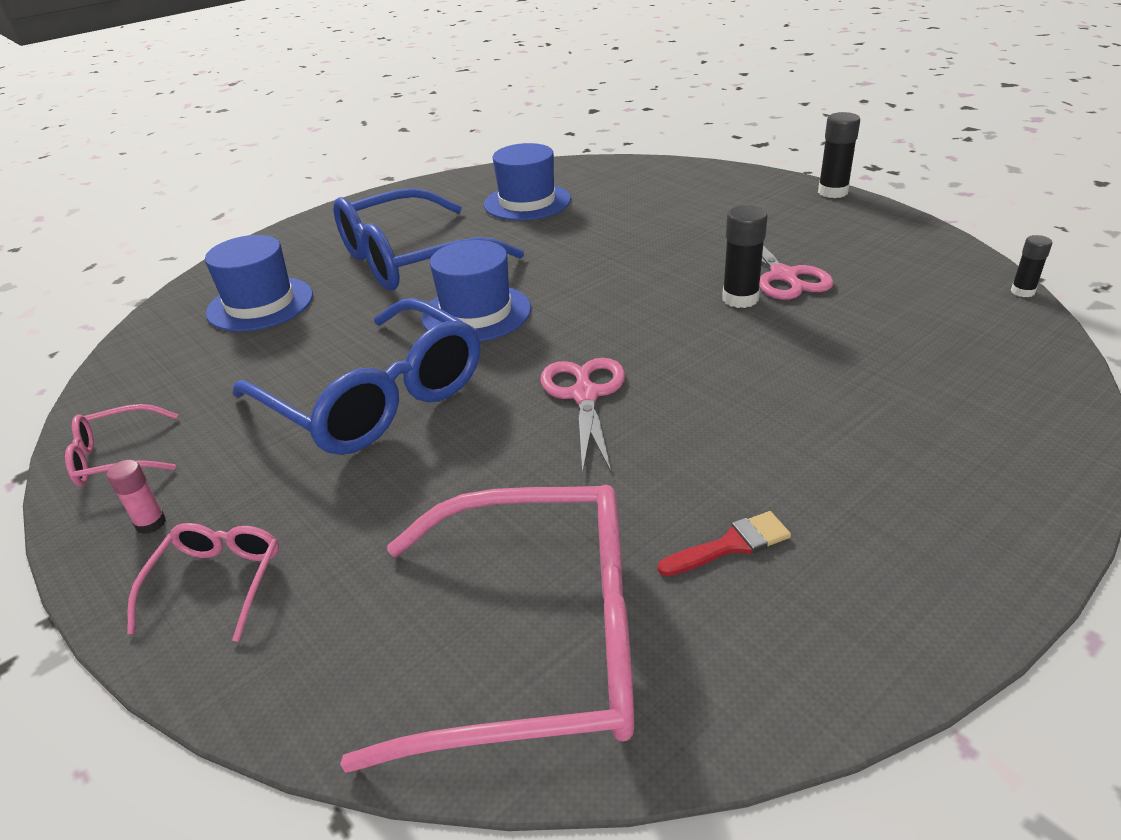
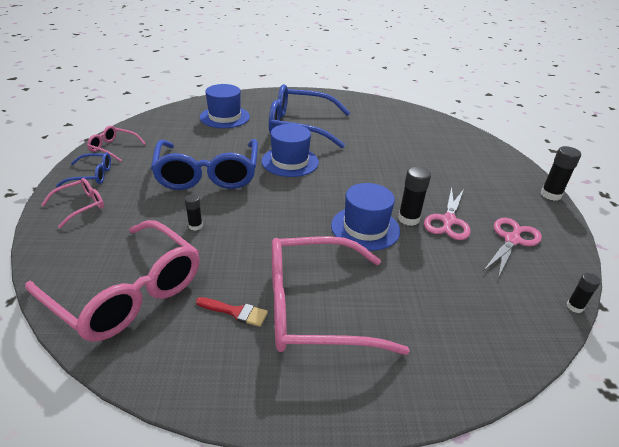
camera: 35 degrees right, 0 degrees up
(151, 523) = (92, 175): pink glue stick -> blue glasses
(483, 479) = (195, 226): none -> black glue stick
(527, 202) = (384, 124): blue hat -> blue hat (365, 228)
(584, 395) = (277, 218): pink scissors -> pink scissors (512, 240)
(810, 467) = (315, 307): none -> pink glasses

